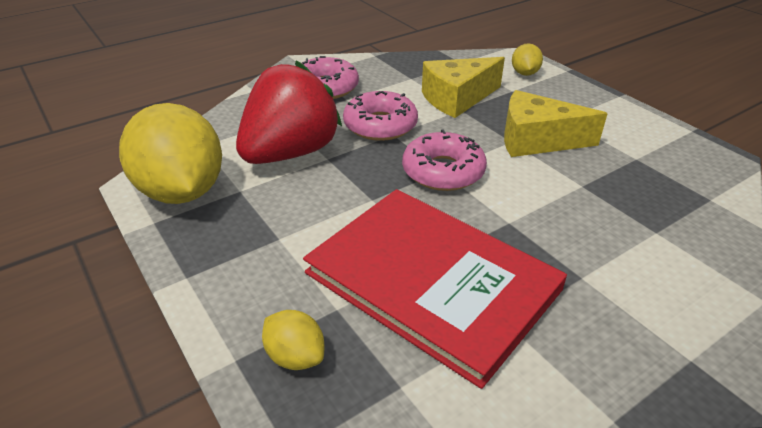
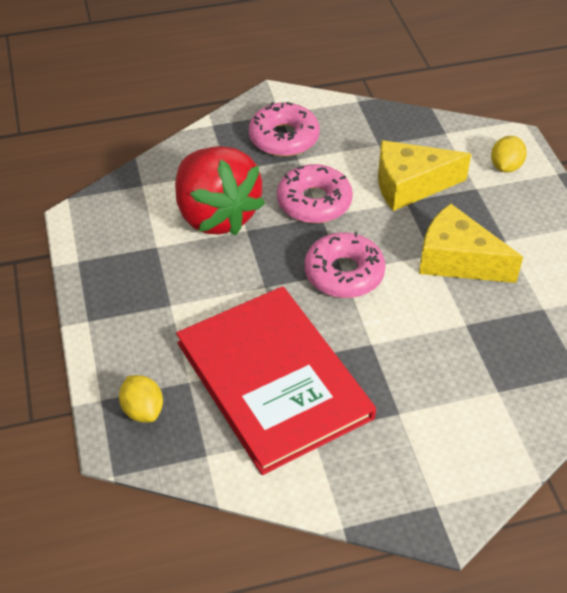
camera: 20 degrees right, 10 degrees up
(182, 192) = (109, 235): yellow lemon -> none
(291, 153) = (216, 215): red strawberry -> red strawberry turned 90 degrees clockwise

